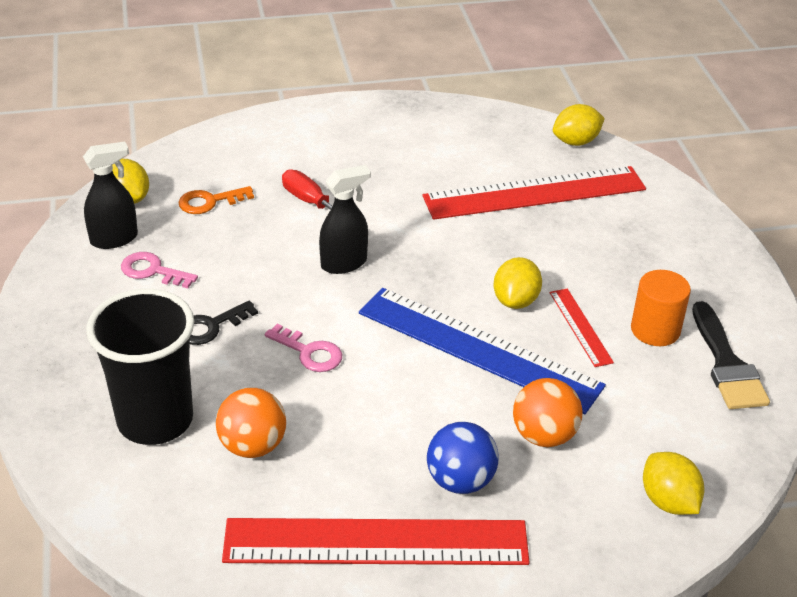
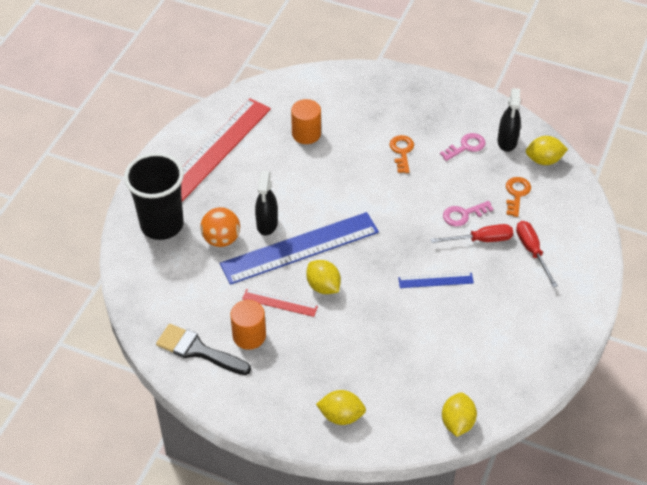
camera: 125 degrees right, 10 degrees up
(155, 420) = (350, 108): black cup -> black cup (162, 225)
(211, 326) = (402, 152): black key -> orange key
(253, 446) = (306, 134): orange ball -> orange cylinder
(296, 163) = (532, 251): none -> red screwdriver
(309, 352) = (352, 180): pink key -> pink key (463, 215)
(344, 263) = (414, 227): black spray bottle -> black spray bottle (267, 224)
(411, 217) = (435, 280): none -> blue ruler
(460, 481) = (223, 193): blue ball -> none
(534, 193) = (415, 359): red ruler -> none
(668, 501) = (144, 261): yellow lemon -> yellow lemon (341, 416)

